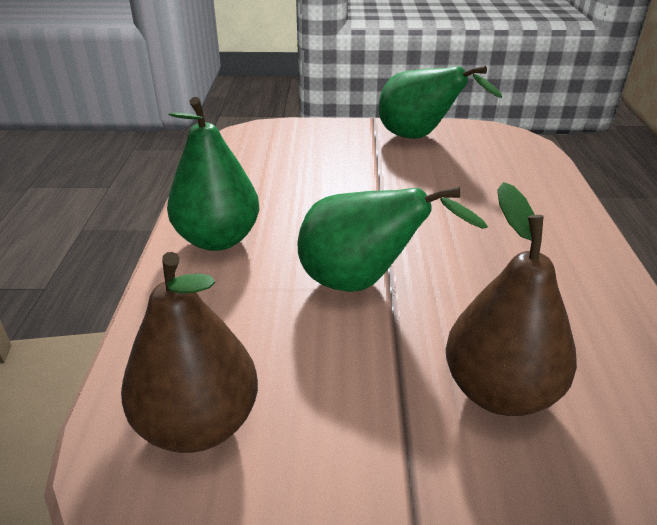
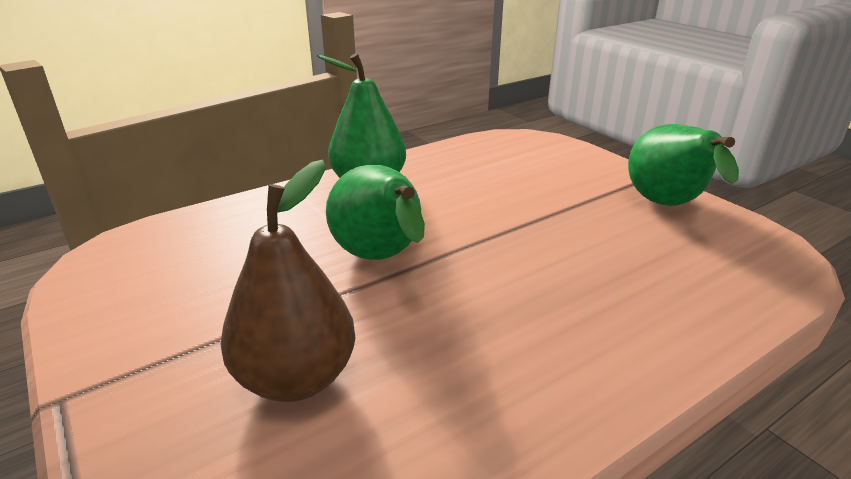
camera: 55 degrees right, 5 degrees down
(198, 424) = (171, 253): brown pear -> none

